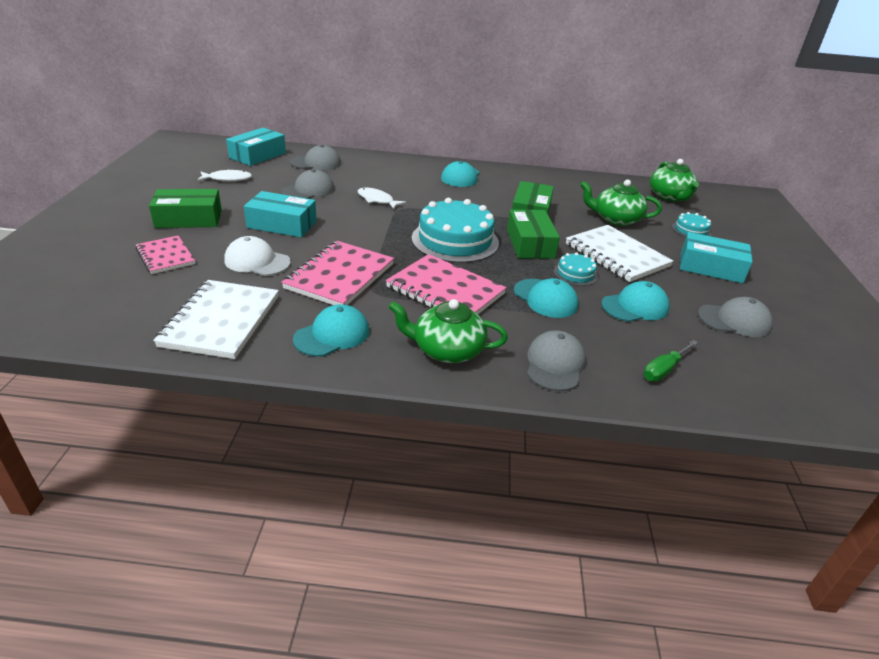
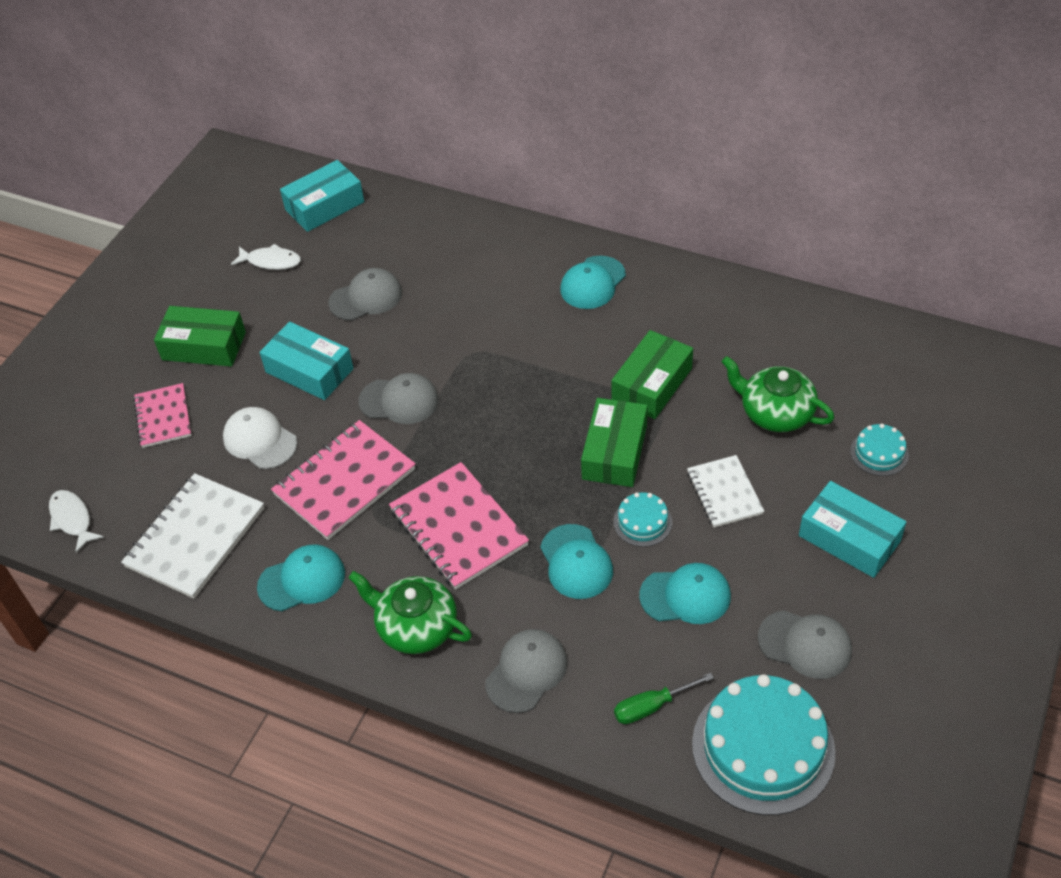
camera: 25 degrees right, 15 degrees up
(316, 163) = (398, 230): grey cap -> grey cap (399, 401)
(377, 200) = (449, 330): white fish -> white fish (72, 519)
(455, 240) = (515, 431): turquoise cake -> turquoise cake (763, 747)
(616, 255) = (724, 493): white notebook -> white notebook, size x0.61
(670, 197) = (903, 366): green teapot -> none

